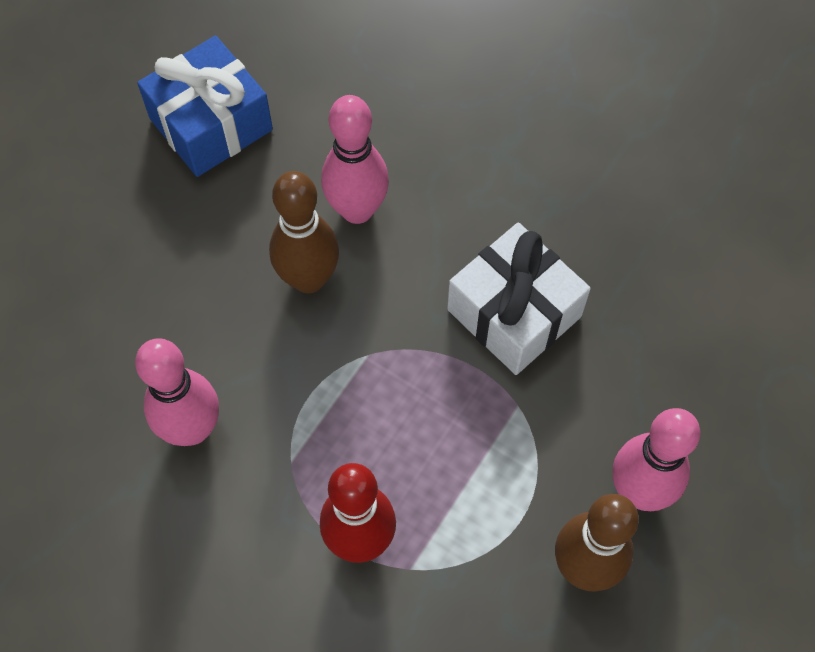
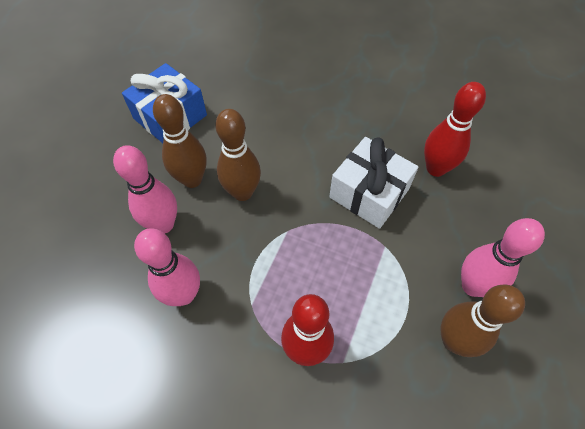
camera: 10 degrees left, 5 degrees down
(231, 243) = (192, 179): none -> brown bowling pin
(357, 210) = (264, 150): pink bowling pin -> pink bowling pin (163, 224)
(637, 287) = (436, 168): none -> red bowling pin

